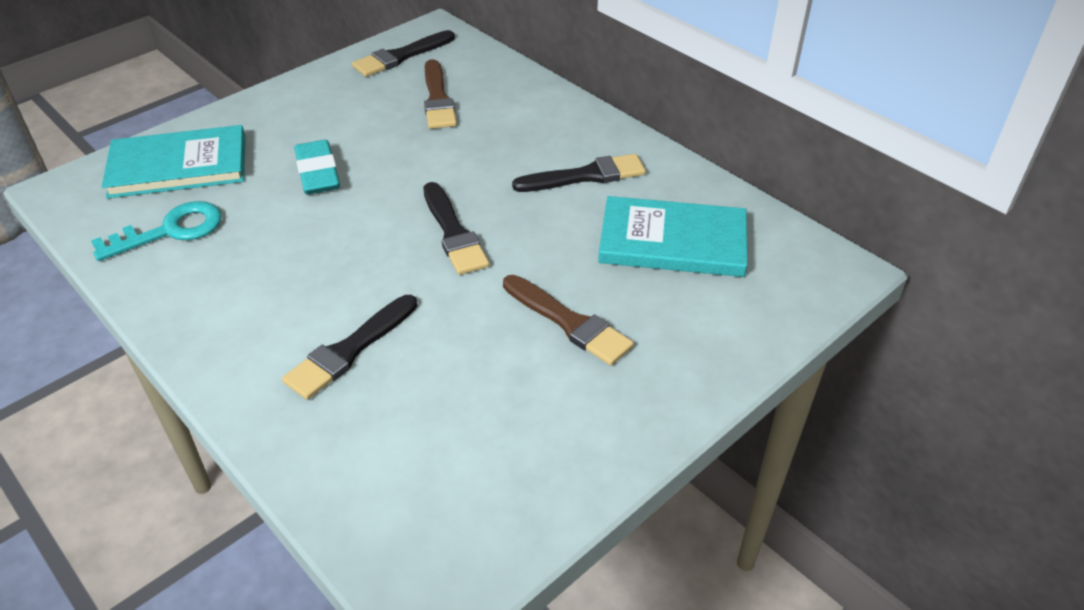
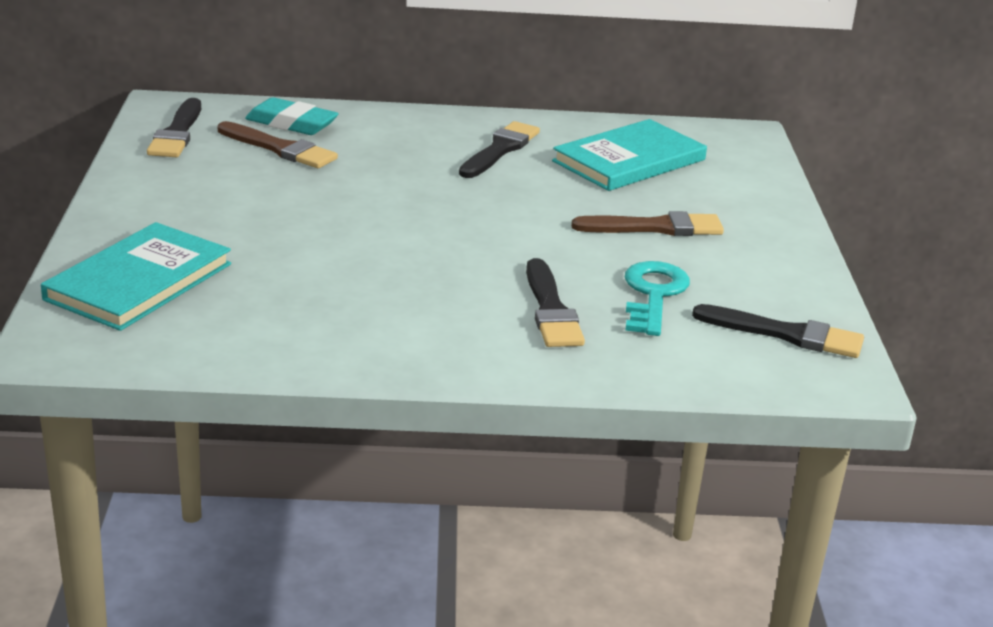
camera: 50 degrees left, 15 degrees down
(170, 231) = (241, 320): turquoise key -> turquoise key (653, 295)
(318, 173) = (286, 232): turquoise eraser -> turquoise eraser (291, 123)
(453, 233) = (478, 219): black brush -> black brush (786, 334)

